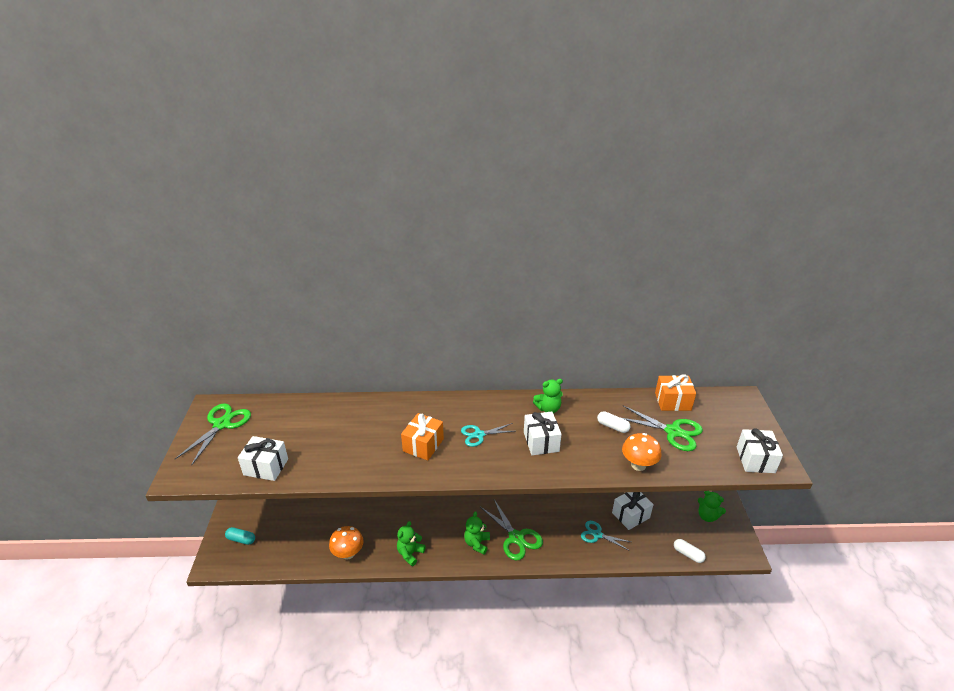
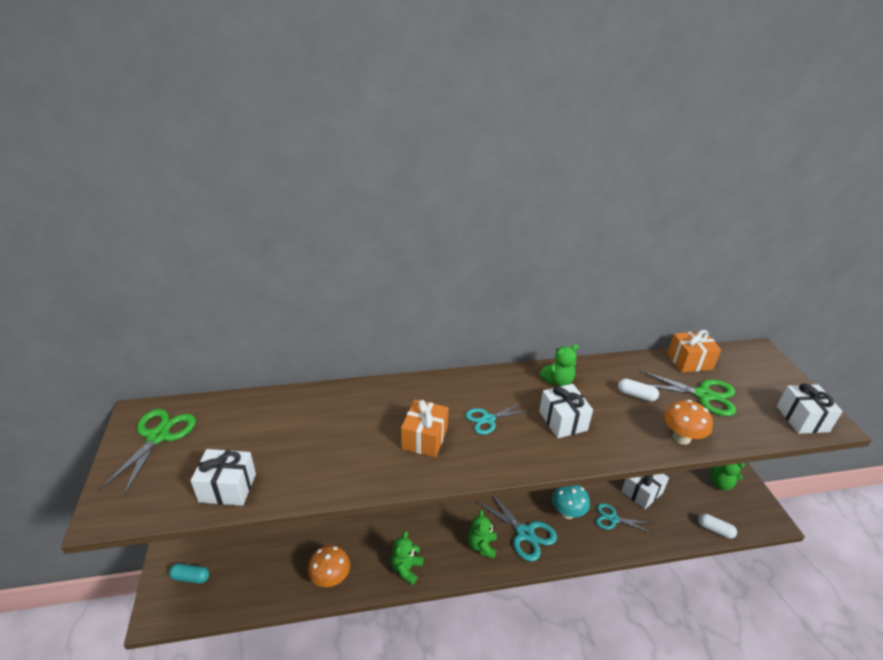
camera: 10 degrees left, 0 degrees up
(516, 537) = (524, 533): green scissors -> turquoise scissors
(558, 525) = (567, 513): none -> turquoise mushroom

